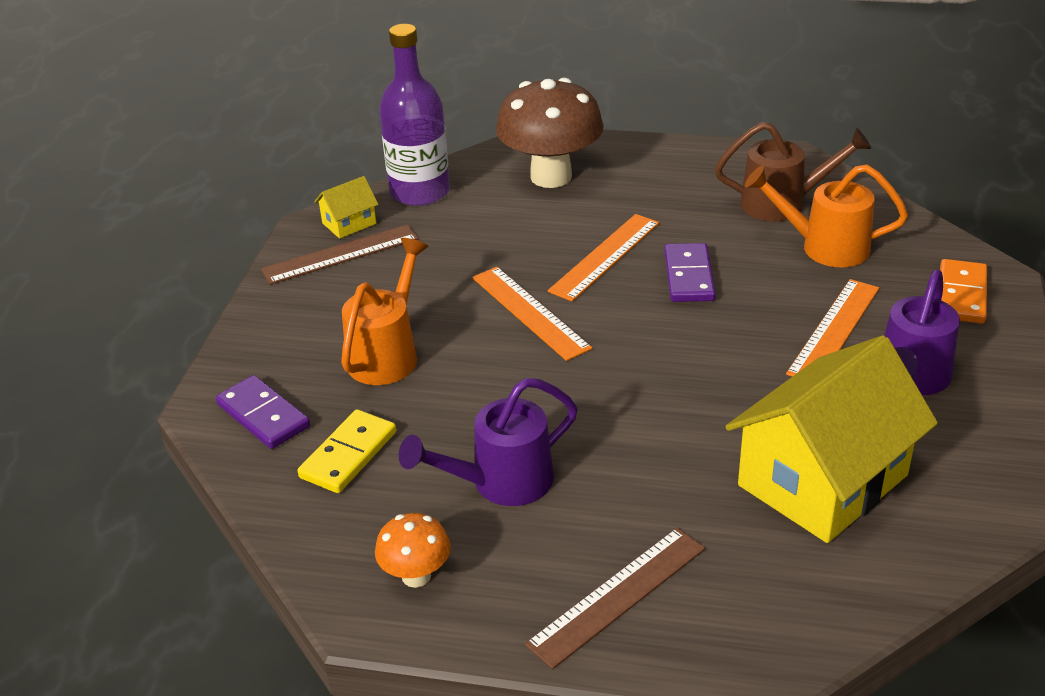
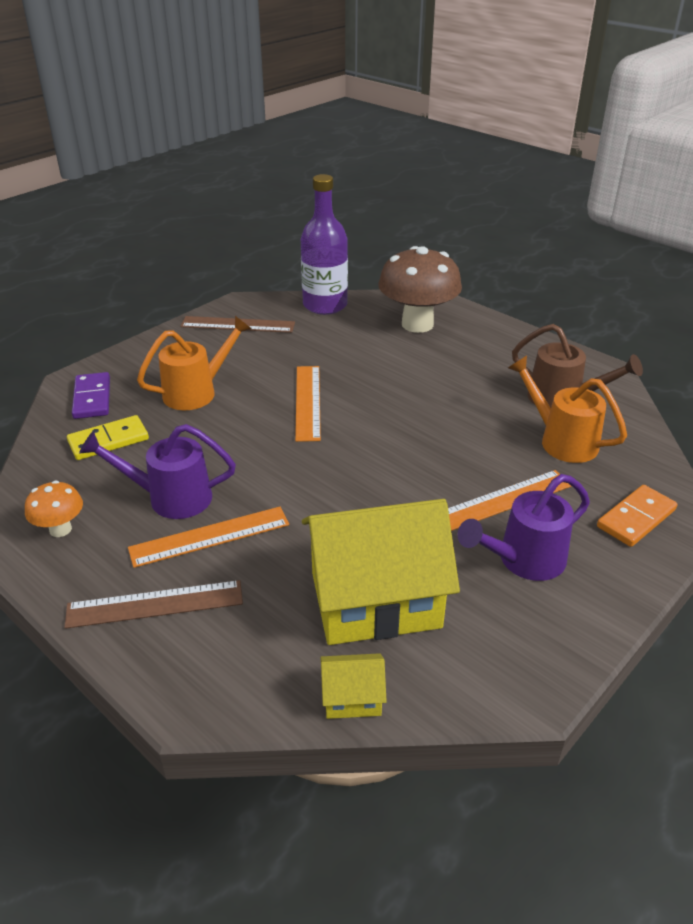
camera: 30 degrees right, 0 degrees up
(349, 223) = (263, 309): yellow house -> yellow house (352, 697)
(604, 256) = (395, 386): orange ruler -> orange ruler (209, 536)
(689, 276) = (438, 421): purple domino -> none

